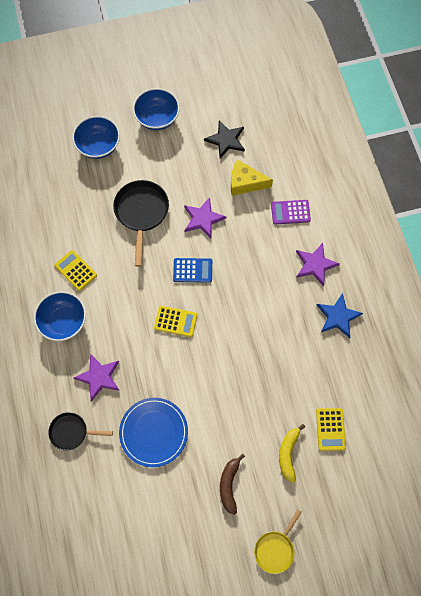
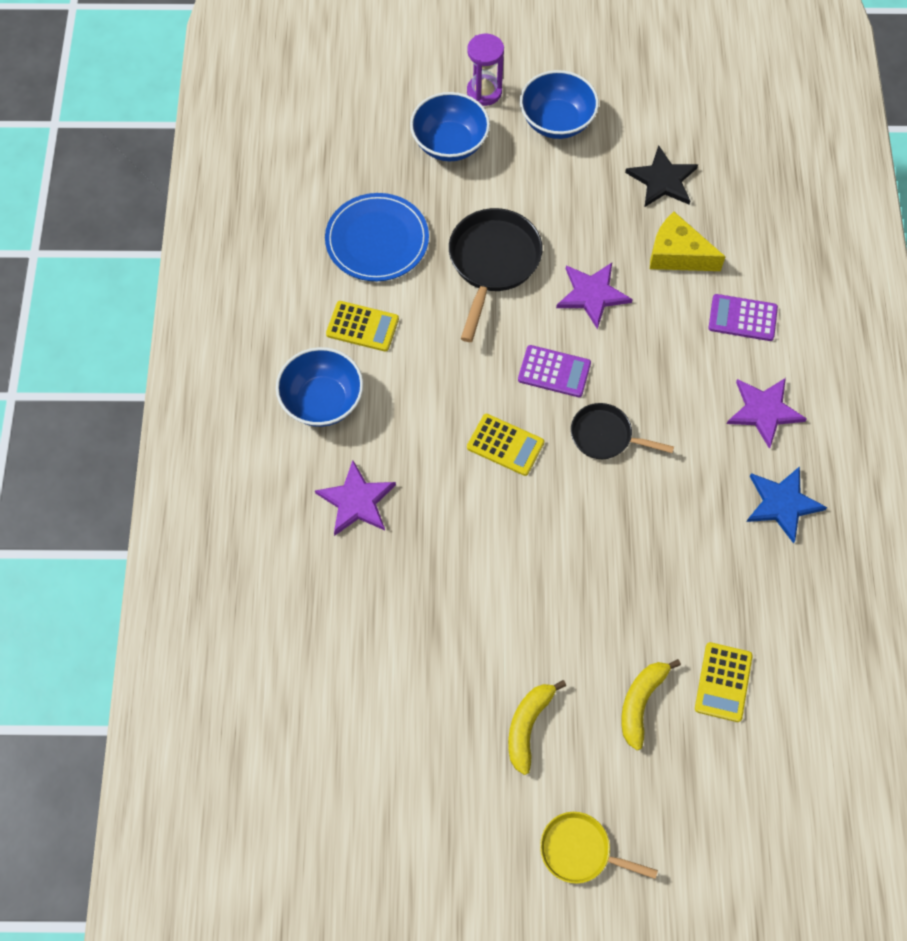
camera: 15 degrees right, 5 degrees down
(72, 432) = (290, 576): black pan -> black pan (605, 436)
(76, 270) = (362, 326): yellow calculator -> yellow calculator turned 135 degrees clockwise
(111, 110) = (484, 92): none -> purple hourglass
(153, 432) = (423, 610): blue plate -> blue plate (377, 240)
(192, 270) = (554, 371): blue calculator -> purple calculator
(229, 484) = (528, 726): brown banana -> yellow banana
(275, 549) = (579, 851): yellow pan -> yellow pan turned 60 degrees clockwise

